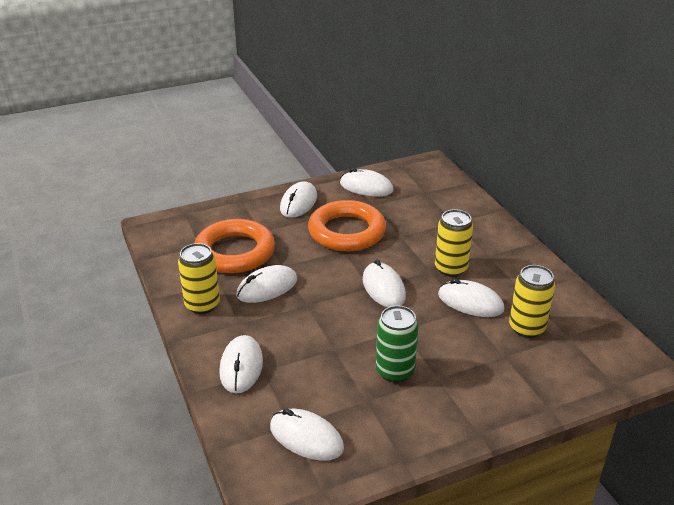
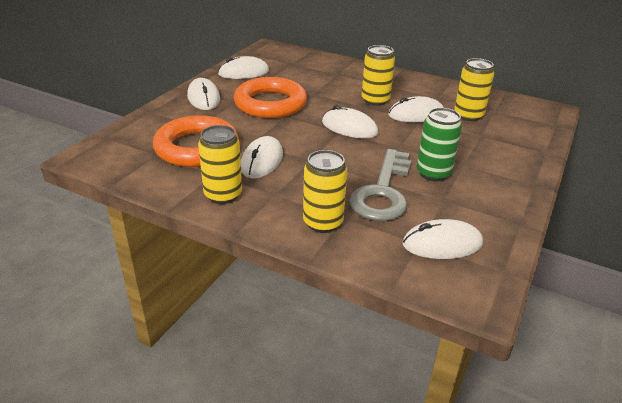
camera: 40 degrees left, 0 degrees up
(241, 367) = (323, 223): white mouse -> yellow can
(324, 365) = (383, 192): none -> grey key

